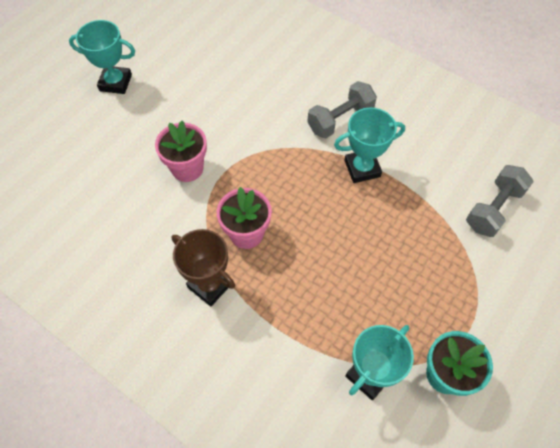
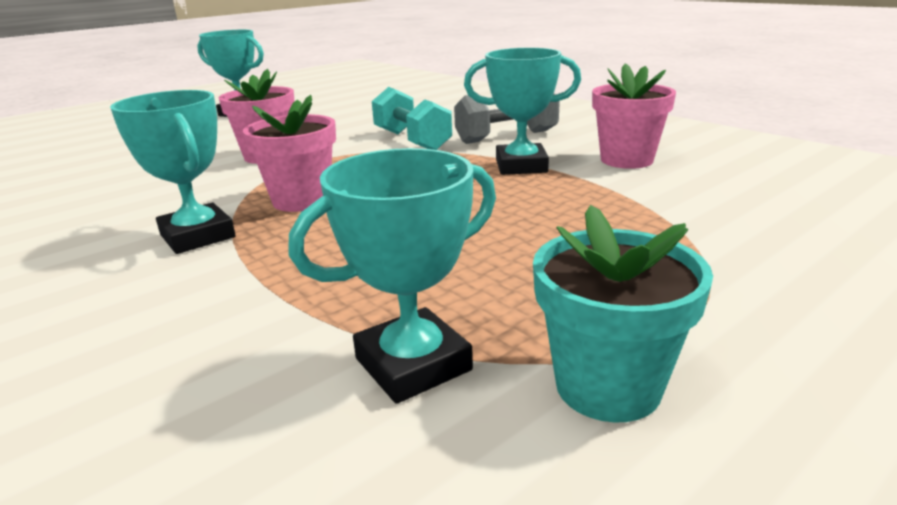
camera: 15 degrees right, 35 degrees down
(210, 285) = (198, 236): brown trophy -> turquoise trophy
(277, 132) = (412, 141): none -> turquoise dumbbell
(423, 152) = (626, 160): none -> pink flower pot
(493, 209) = (749, 205): grey dumbbell -> none

